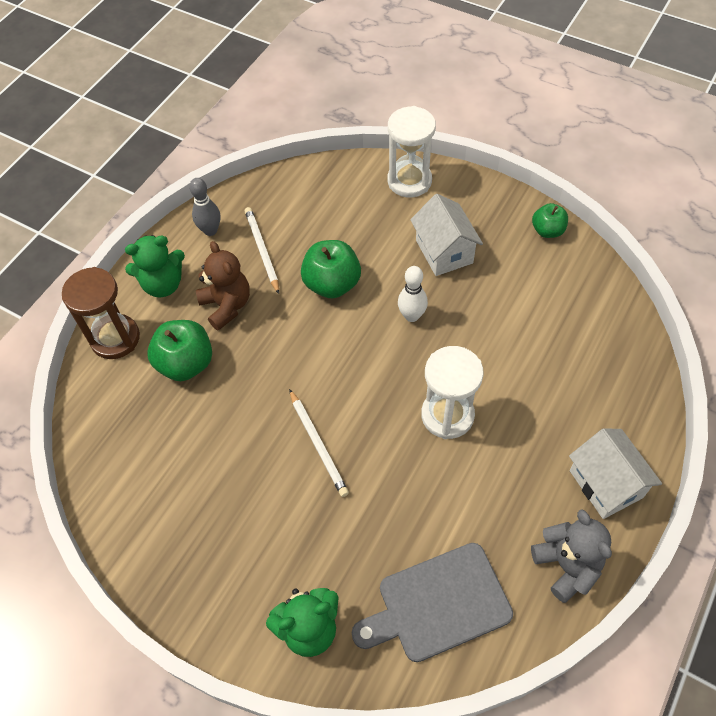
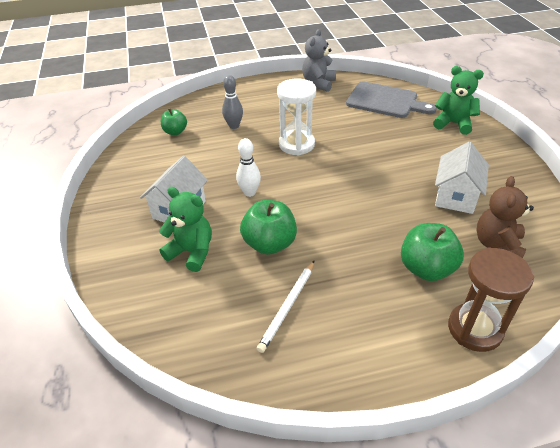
camera: 135 degrees left, 15 degrees down
(163, 284) = (397, 345): green teddy bear -> green teddy bear (191, 252)
(210, 230) = (310, 363): grey bowling pin -> grey bowling pin (234, 126)
(227, 305) = (359, 285): brown teddy bear -> brown teddy bear (497, 245)
(318, 444) = (379, 174): white pencil -> none
(409, 181) = (121, 270): white hourglass -> none
(547, 231) = (113, 177): green apple -> green apple (175, 132)
(606, 484) = (267, 90): white house -> white house (455, 196)

